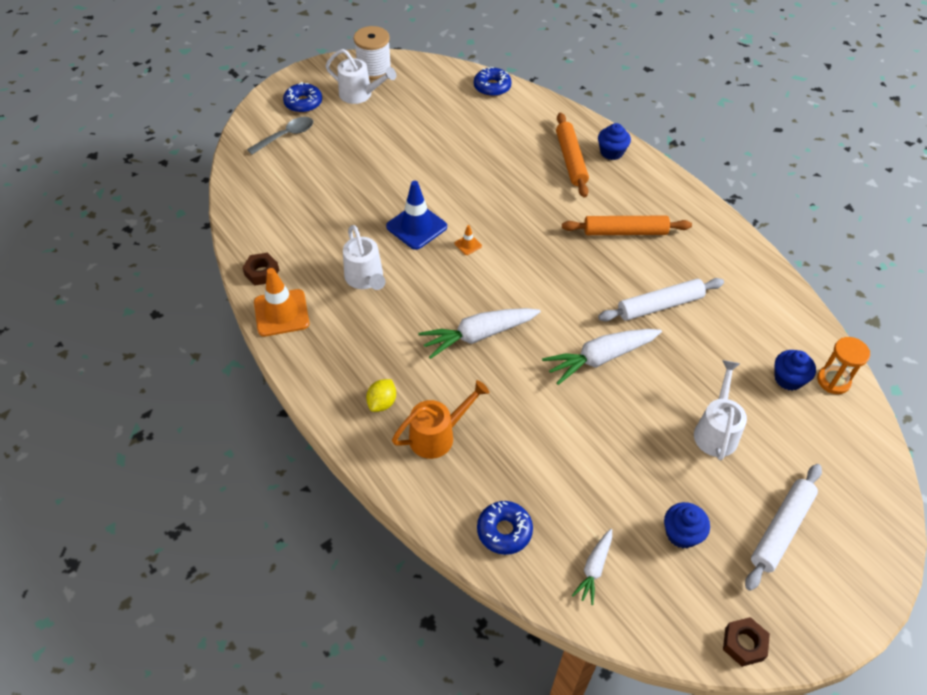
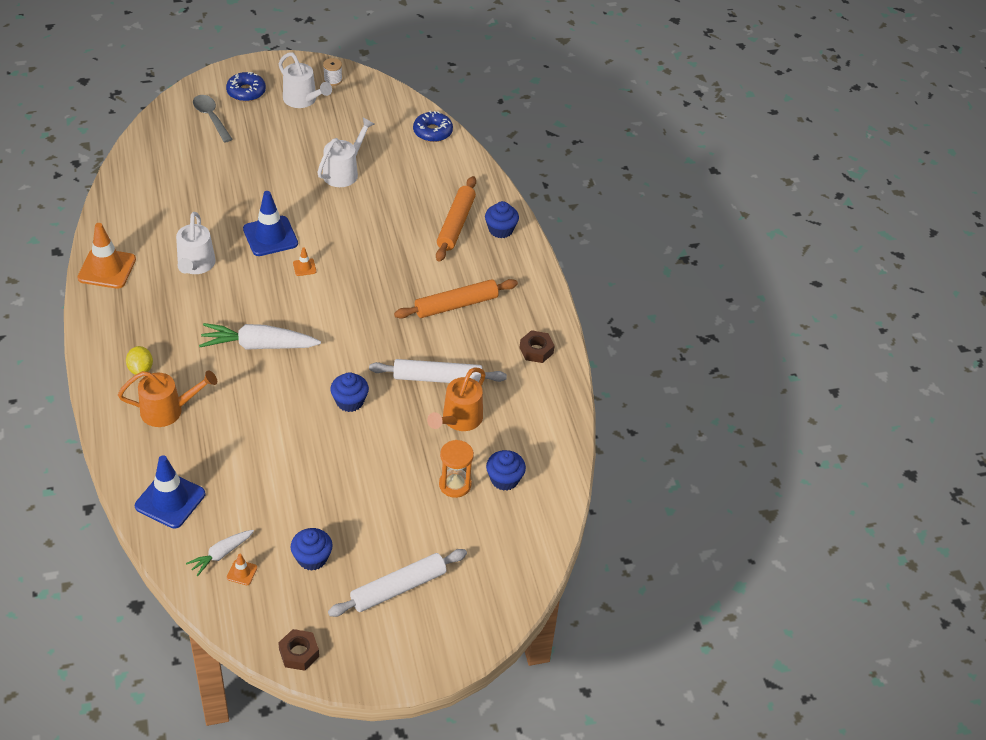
camera: 20 degrees right, 5 degrees down
(262, 272) = (112, 230): brown nut -> brown nut (536, 350)
(286, 136) = (211, 117): grey spoon -> grey spoon turned 105 degrees counterclockwise
(374, 69) = (333, 80): white spool -> white spool, size x0.52
(382, 403) = (141, 369): yellow lemon -> yellow lemon turned 60 degrees counterclockwise
(504, 531) = (170, 500): blue donut -> blue traffic cone
(600, 358) = (349, 401): white carrot -> blue cupcake
(625, 232) = (456, 305): orange rolling pin -> orange rolling pin turned 45 degrees counterclockwise
(627, 579) = (242, 572): none -> orange traffic cone
(707, 338) = (458, 420): none -> orange watering can
(716, 430) = (405, 495): white watering can -> white watering can (344, 172)
(833, 381) = (544, 496): orange hourglass -> orange hourglass (455, 484)

